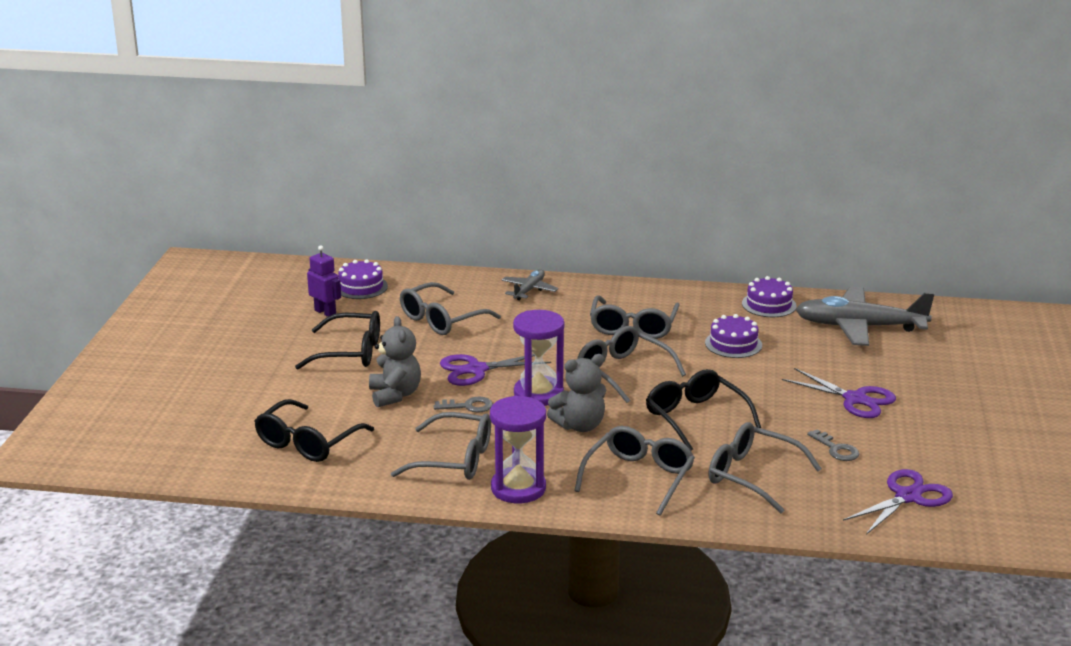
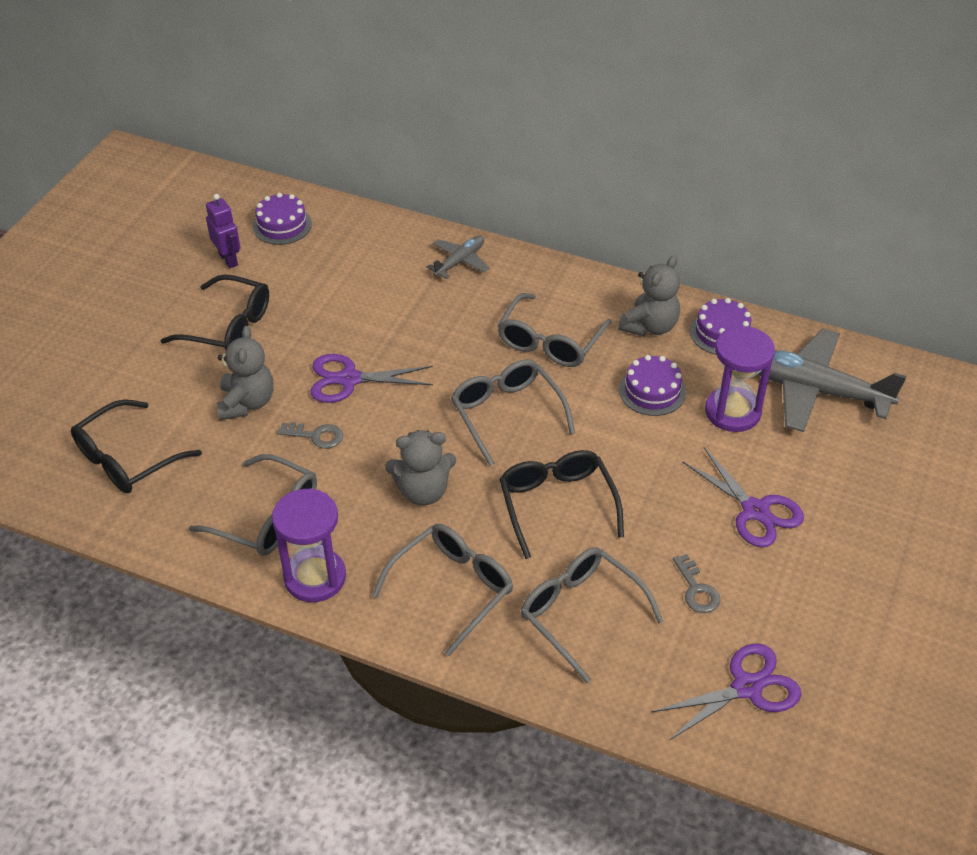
camera: 15 degrees right, 20 degrees up
(442, 319) = (346, 292): grey glasses -> none
(538, 394) = (399, 431): purple hourglass -> purple hourglass (732, 412)
(709, 308) = (650, 326): none -> grey teddy bear

